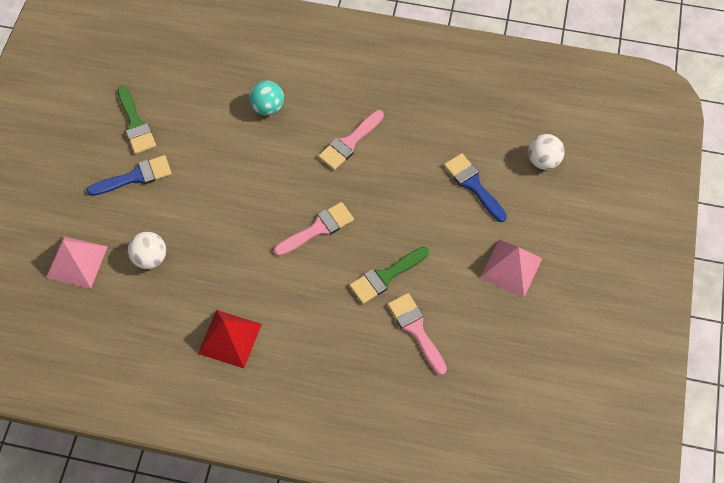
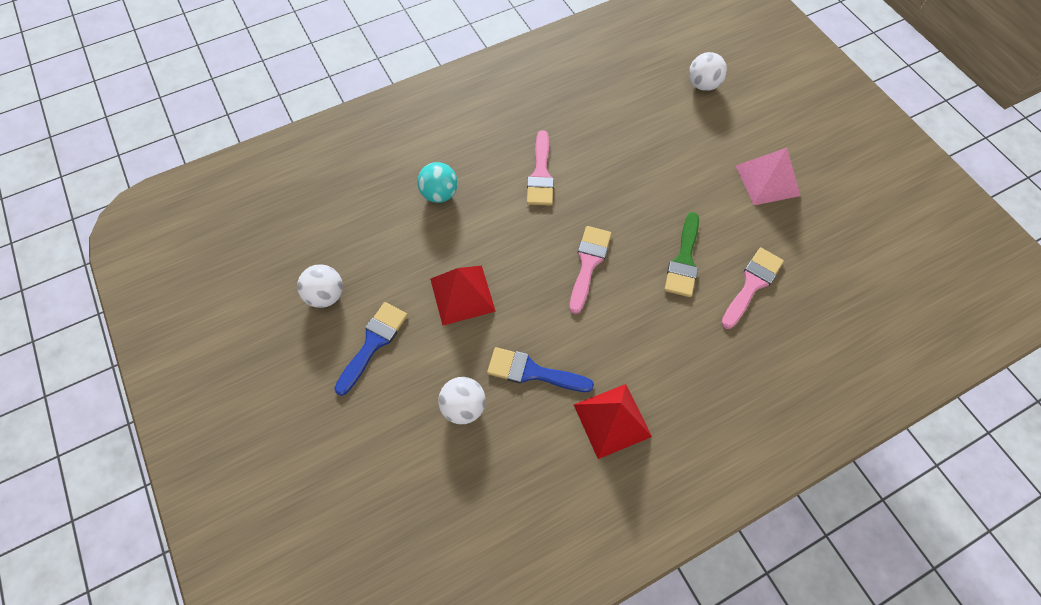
camera: 40 degrees left, 0 degrees up
(77, 262) = (392, 470): pink pyramid -> none
(136, 124) = (326, 295): green brush -> white ball
(217, 187) = (462, 294): none -> red pyramid
(416, 329) = (752, 284): pink brush -> pink brush turned 105 degrees clockwise
(473, 184) = (672, 138): blue brush -> blue brush (532, 372)

